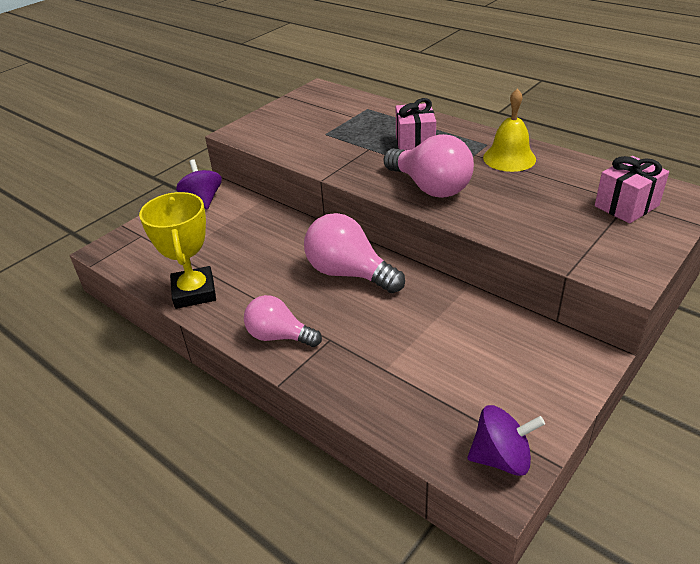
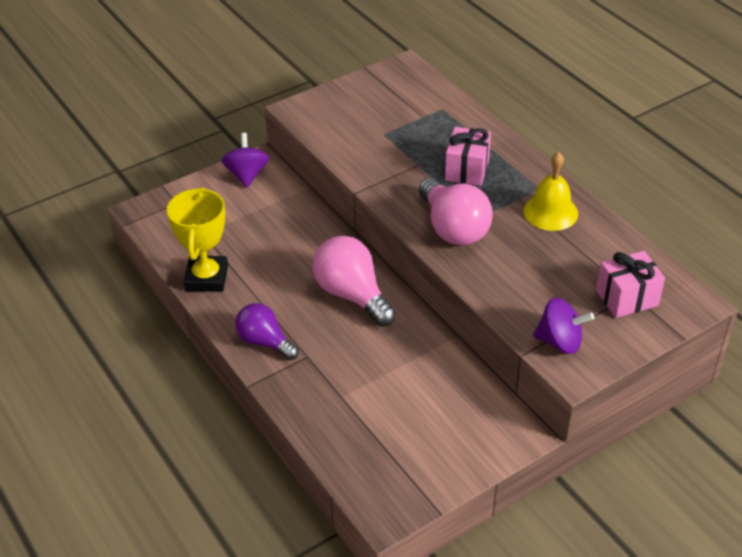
camera: 15 degrees right, 5 degrees up
(279, 336) = (265, 342): pink light bulb -> purple light bulb
(501, 458) = (397, 495): purple spinning top -> purple spinning top (560, 342)

